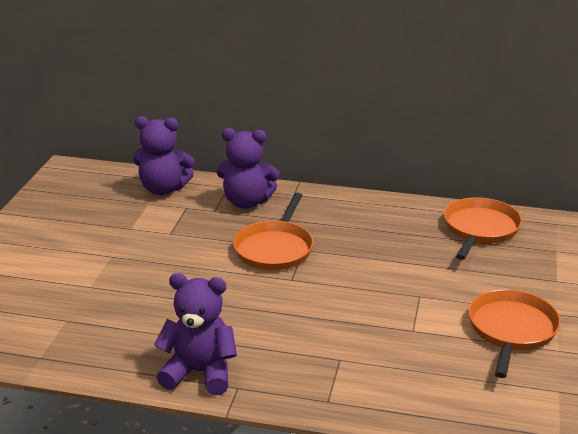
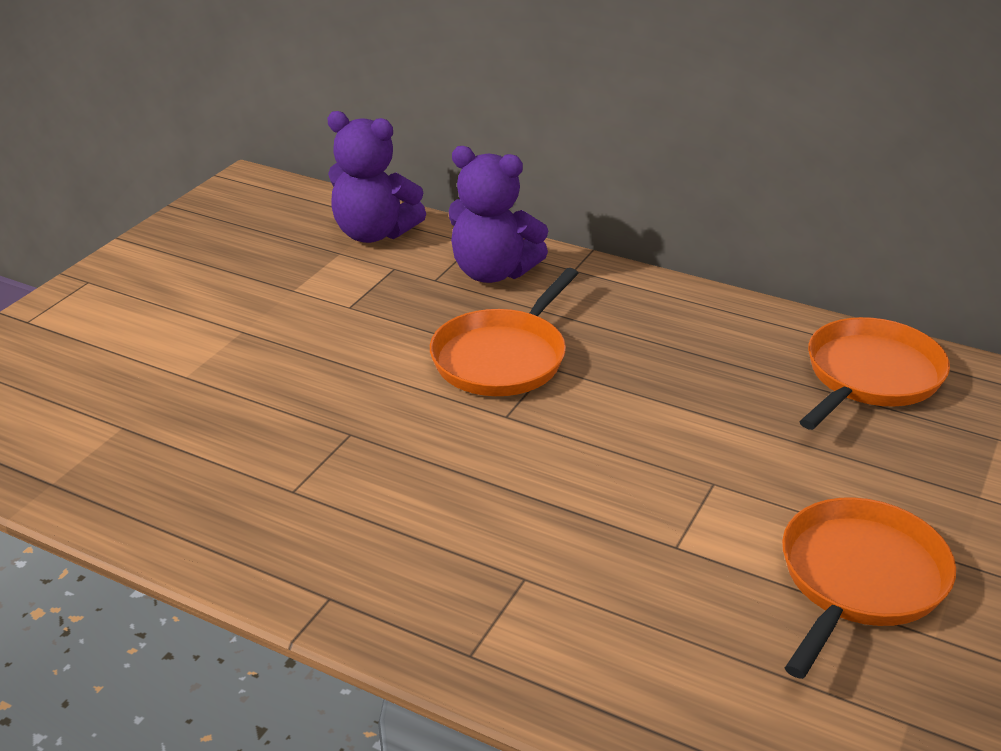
camera: 15 degrees right, 5 degrees up
(199, 373) = (281, 558): purple teddy bear -> none

